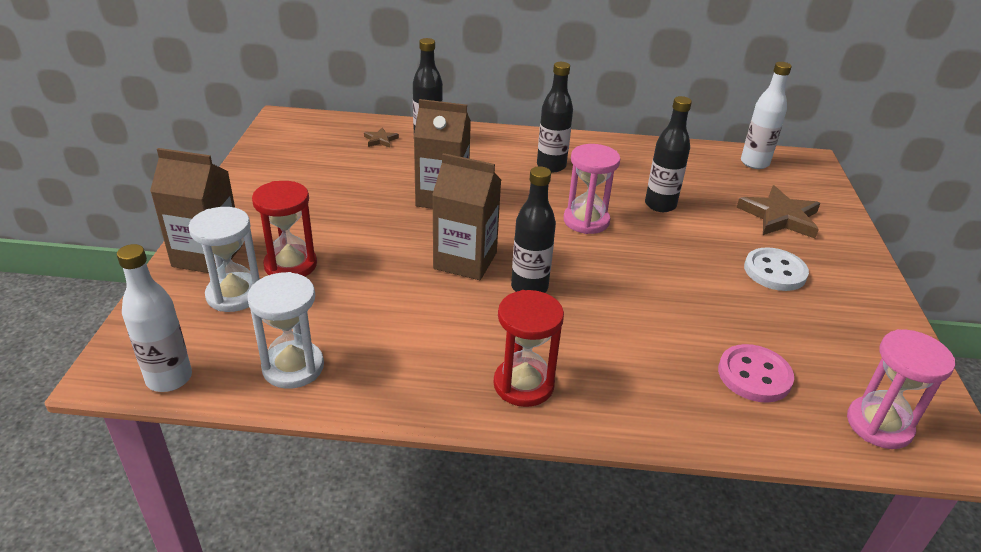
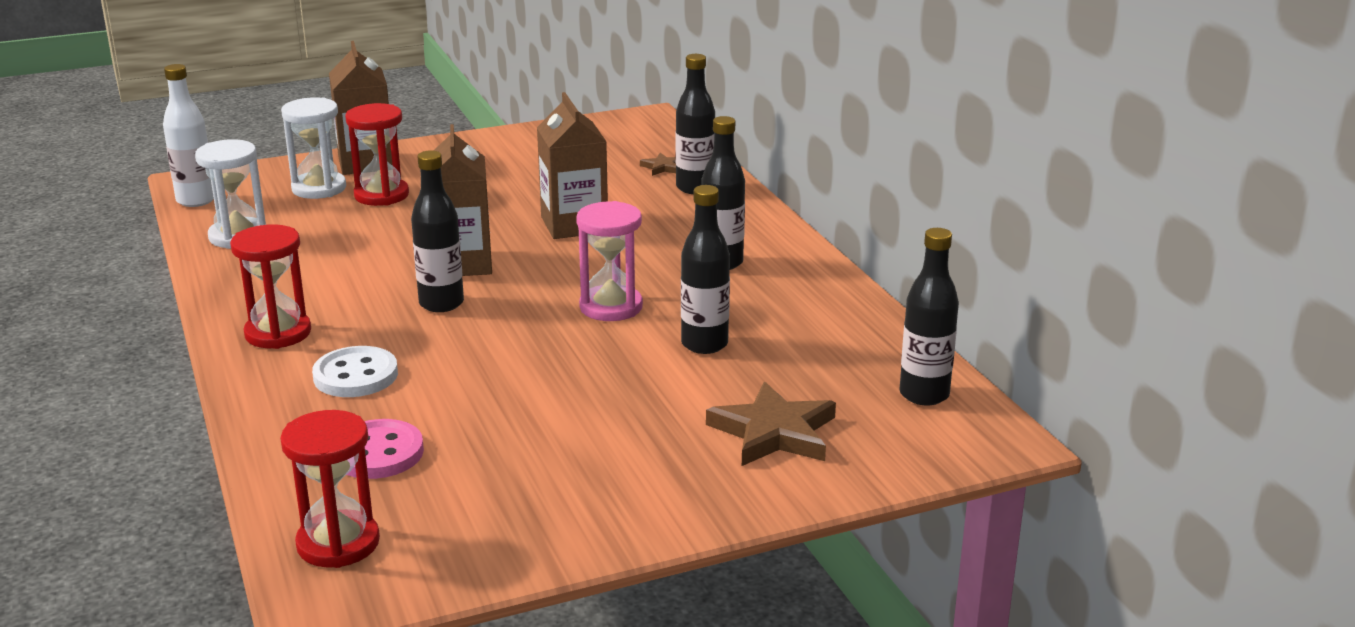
camera: 65 degrees right, 10 degrees down
(754, 163) = (924, 395): white bottle -> black bottle
(775, 271) = (617, 443): white button -> white button (355, 375)
(879, 425) = (338, 543): pink hourglass -> red hourglass

